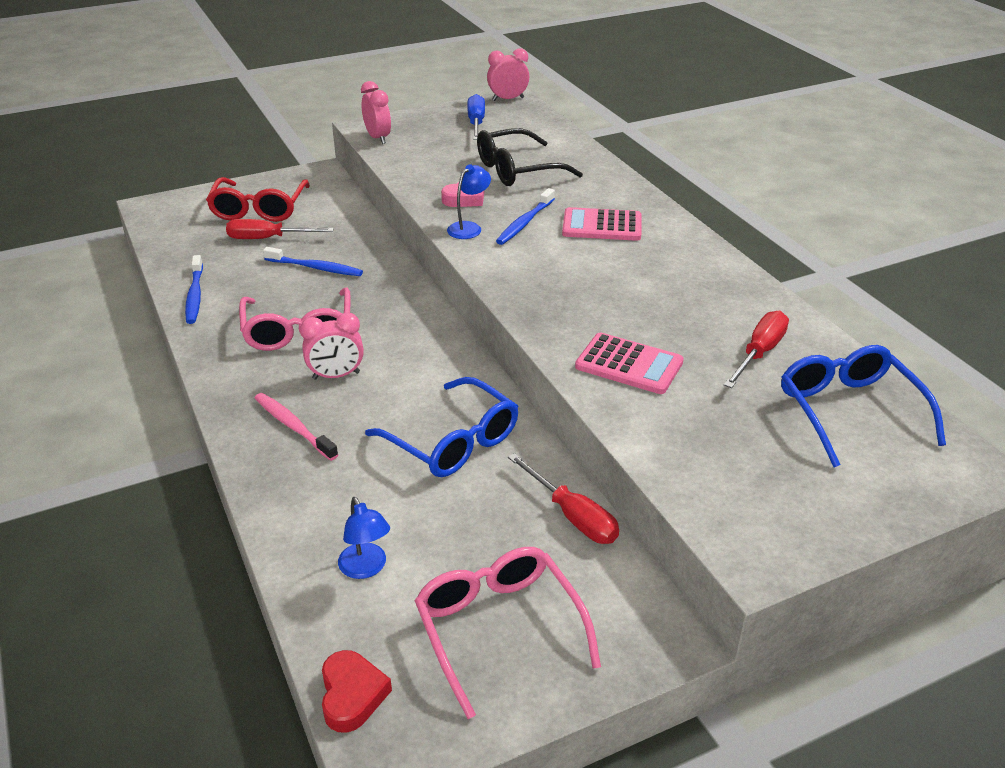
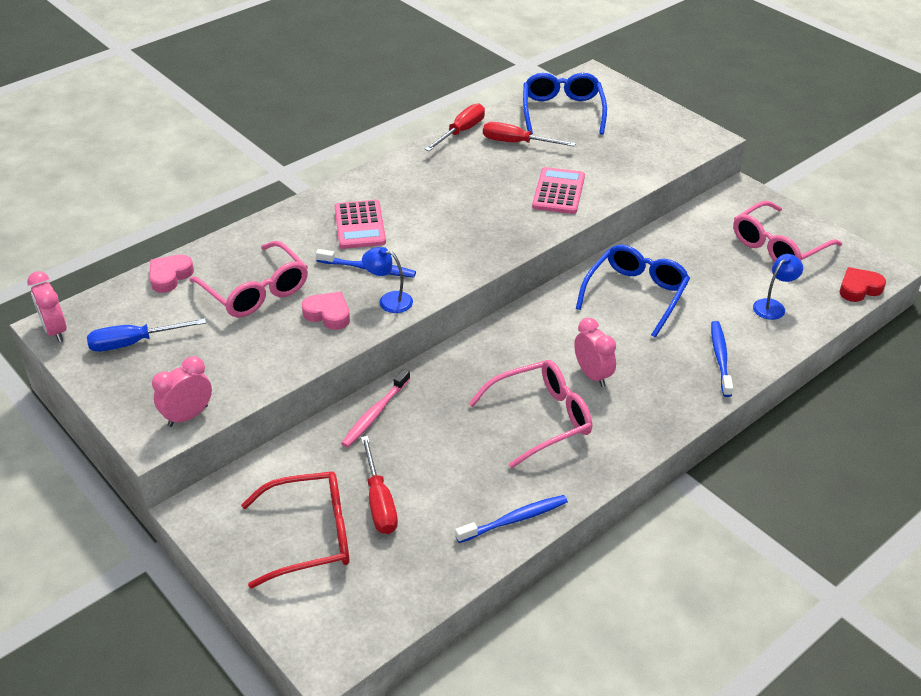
camera: 105 degrees left, 5 degrees up
(293, 426) = (666, 380): pink toothbrush -> pink toothbrush (375, 414)
(315, 268) = (428, 441): blue toothbrush -> blue toothbrush (720, 358)
(517, 170) = (256, 291): black glasses -> pink glasses
(557, 138) = (170, 276): none -> pink heart
(572, 516) = (674, 233): red screwdriver -> red screwdriver (461, 132)
(849, 411) = (562, 111): blue glasses -> blue glasses turned 120 degrees clockwise

